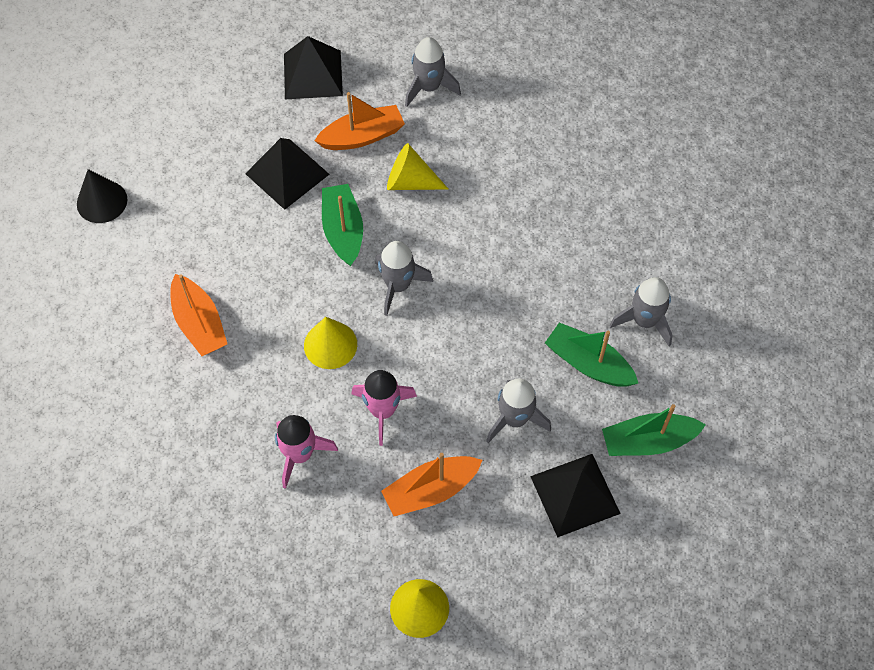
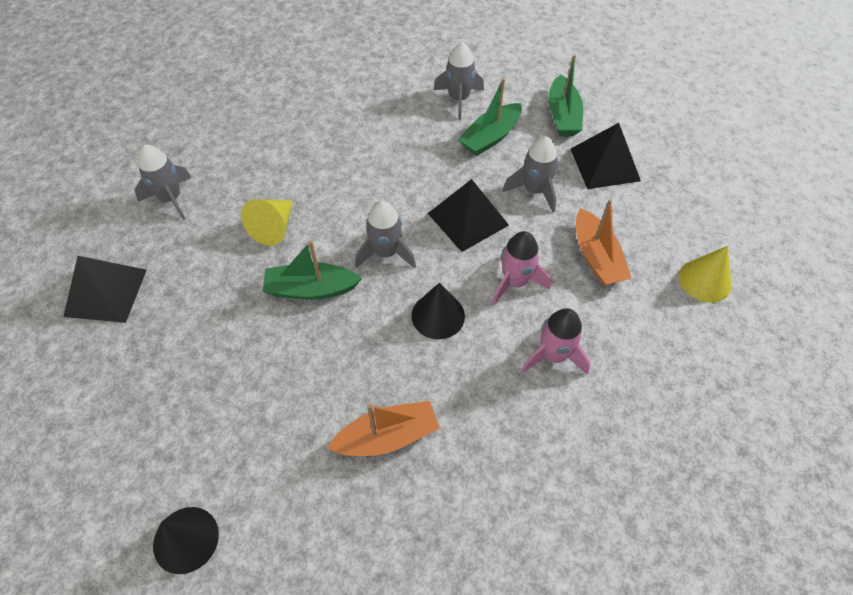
camera: 80 degrees left, 5 degrees down
(287, 174) = (224, 330): black pyramid -> black pyramid (468, 219)
(330, 345) = (438, 315): yellow cone -> black cone
(362, 136) = (205, 259): orange boat -> none

